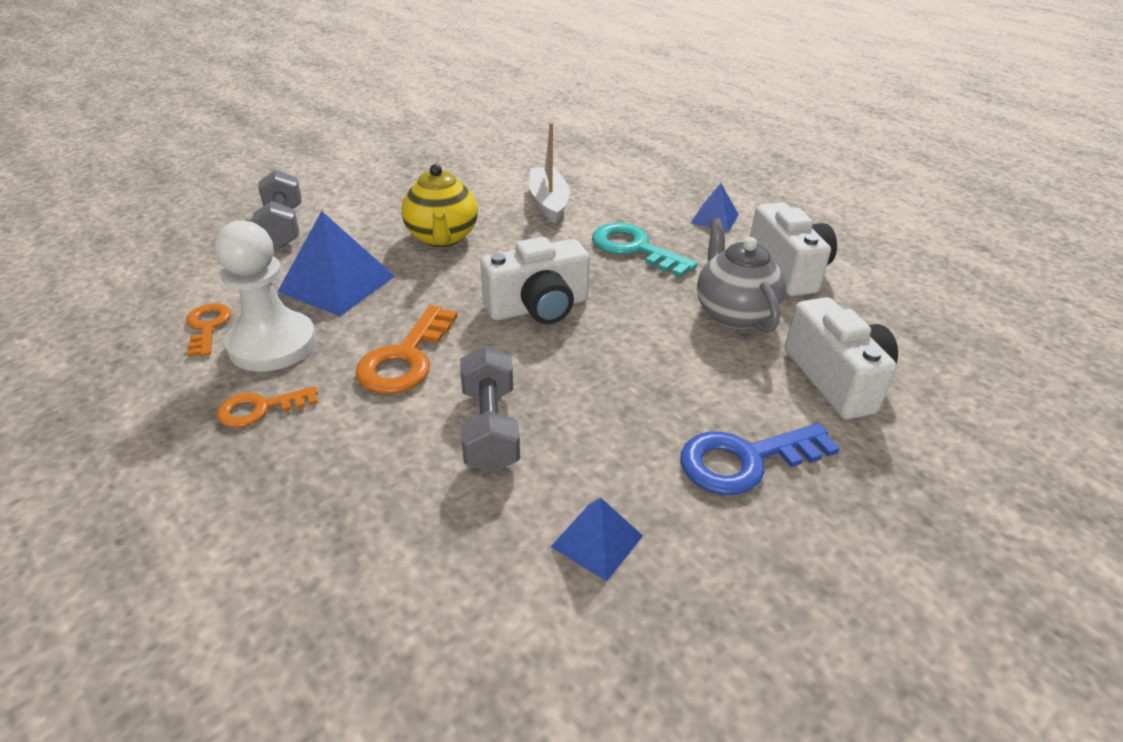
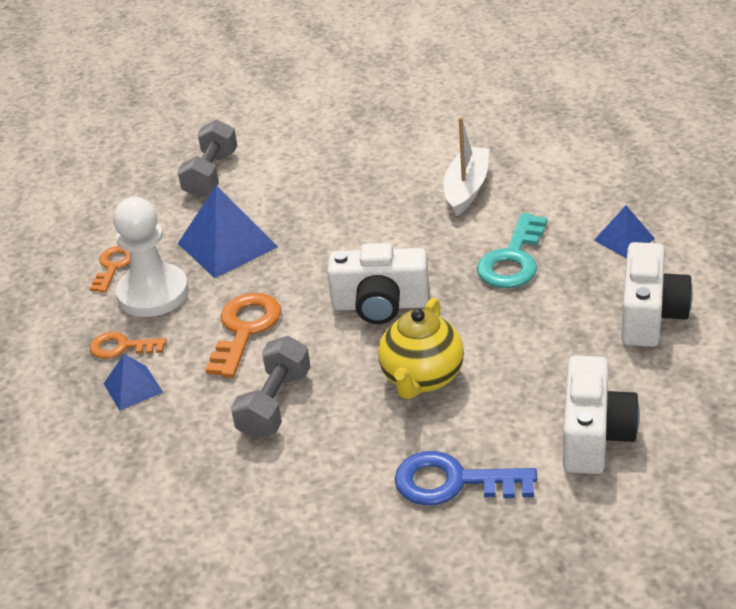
camera: 30 degrees right, 0 degrees up
(405, 359) = (245, 329): orange key -> orange key turned 150 degrees clockwise
(442, 238) = (341, 213): yellow teapot -> yellow teapot (422, 378)
(597, 541) = (298, 508): blue pyramid -> blue pyramid (133, 388)
(634, 248) = (513, 259): turquoise key -> turquoise key turned 135 degrees counterclockwise
(733, 314) = (554, 350): grey teapot -> none

